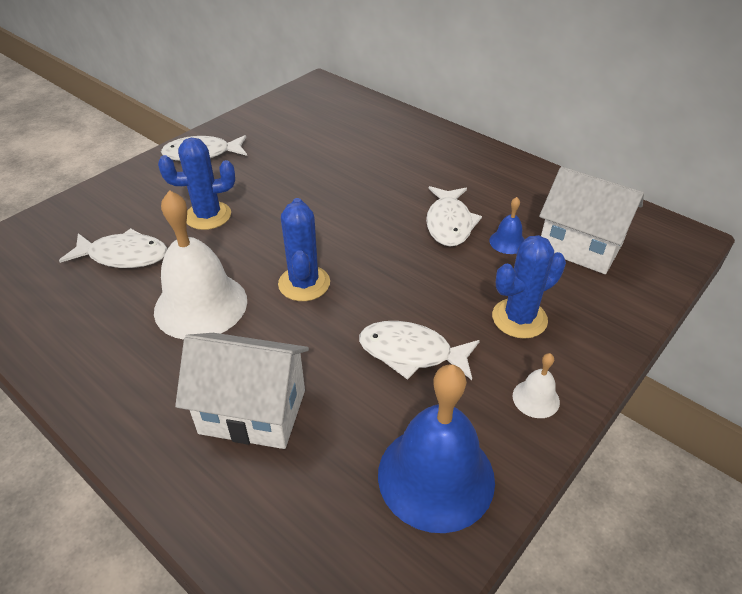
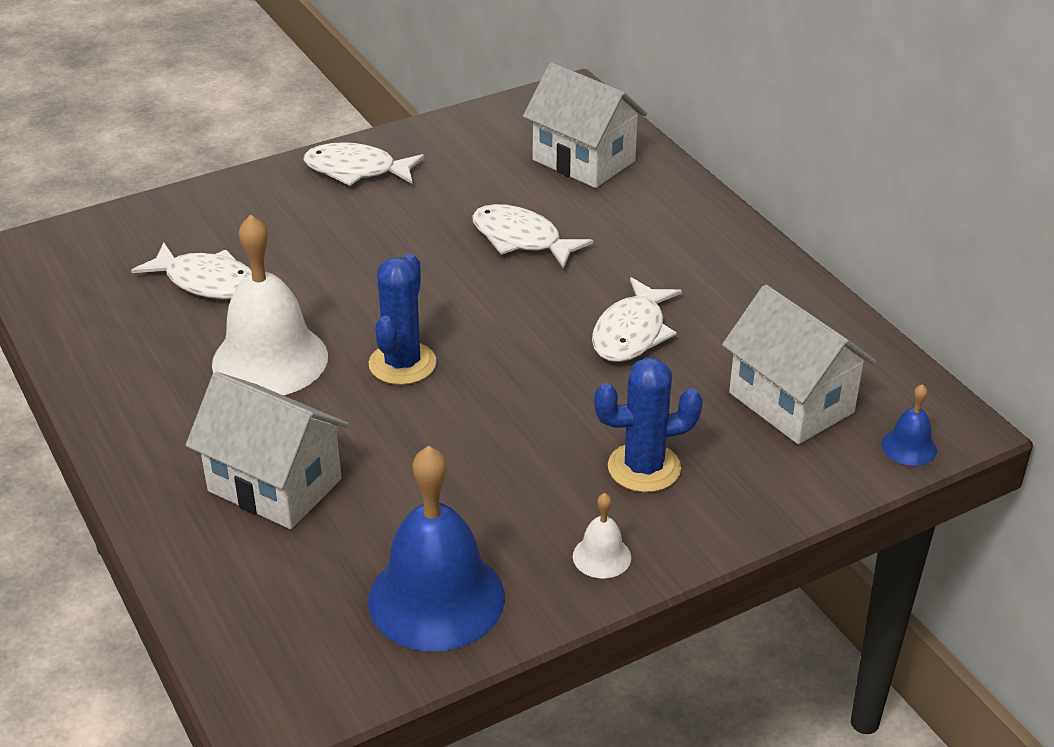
camera: 20 degrees right, 5 degrees down
(208, 216) = (327, 254): blue cactus -> none
(350, 120) = (584, 160): none -> white house
(411, 353) = (485, 472): white fish -> white fish (521, 239)
(507, 242) = (694, 374): blue bell -> blue bell (909, 447)

